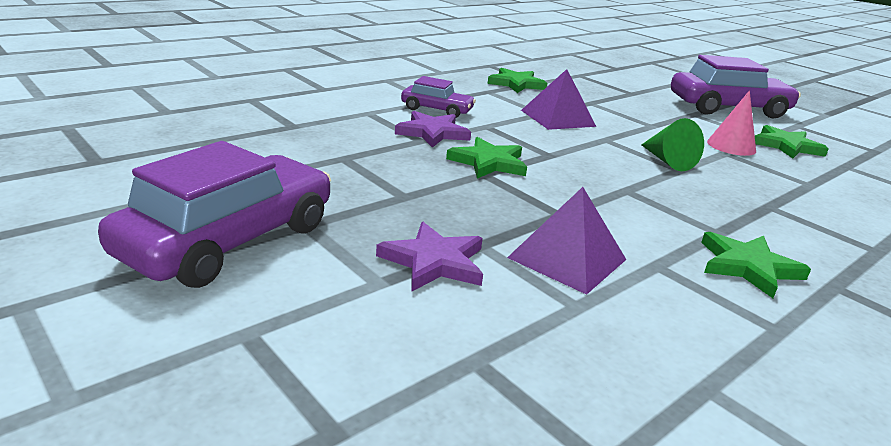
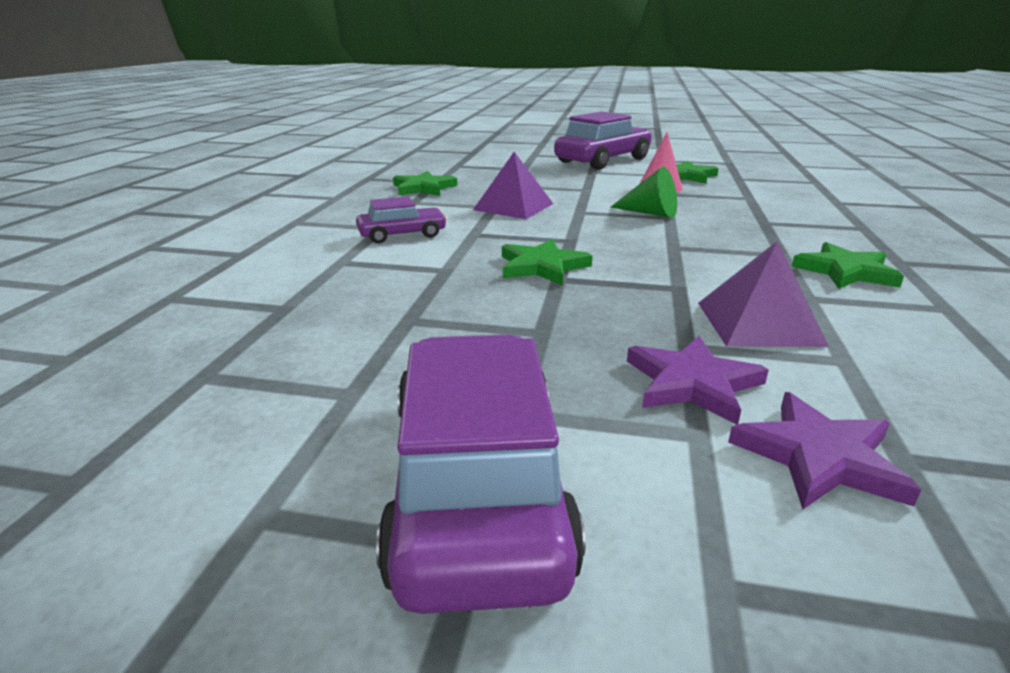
camera: 35 degrees left, 0 degrees up
(432, 133) = (442, 258): purple star -> purple star (819, 457)

